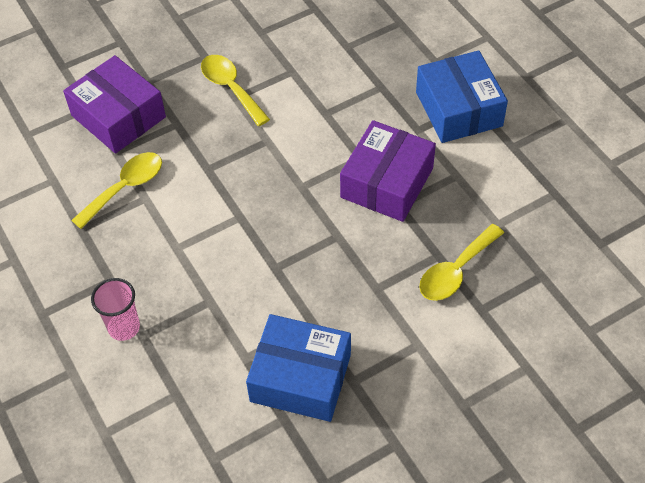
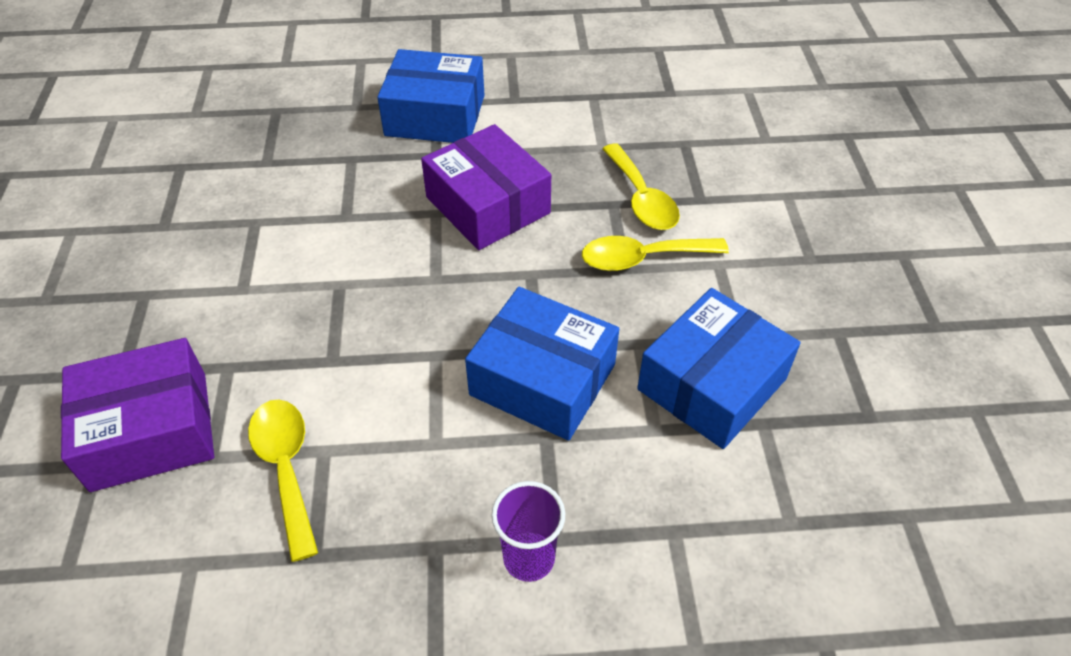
camera: 65 degrees left, 5 degrees down
(124, 327) = (529, 558): pink cup -> purple cup
(231, 88) = (223, 288): yellow spoon -> yellow spoon (642, 258)
(251, 281) = (542, 379): none -> blue box

